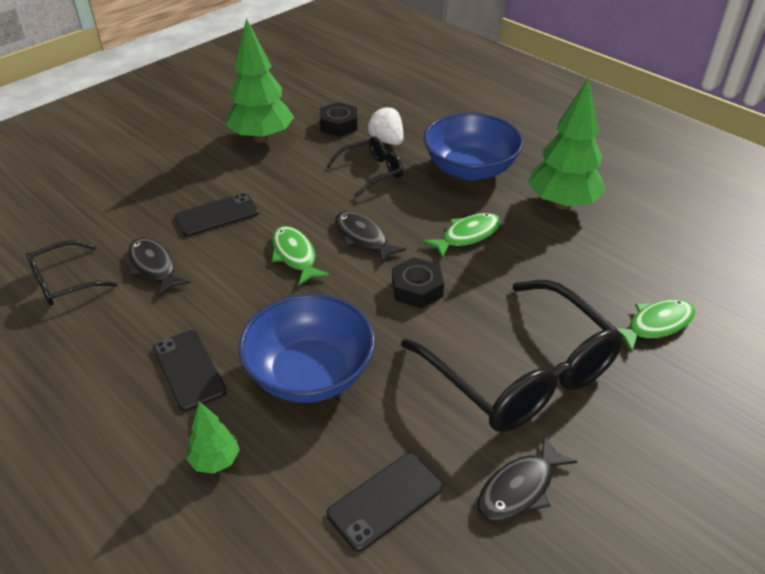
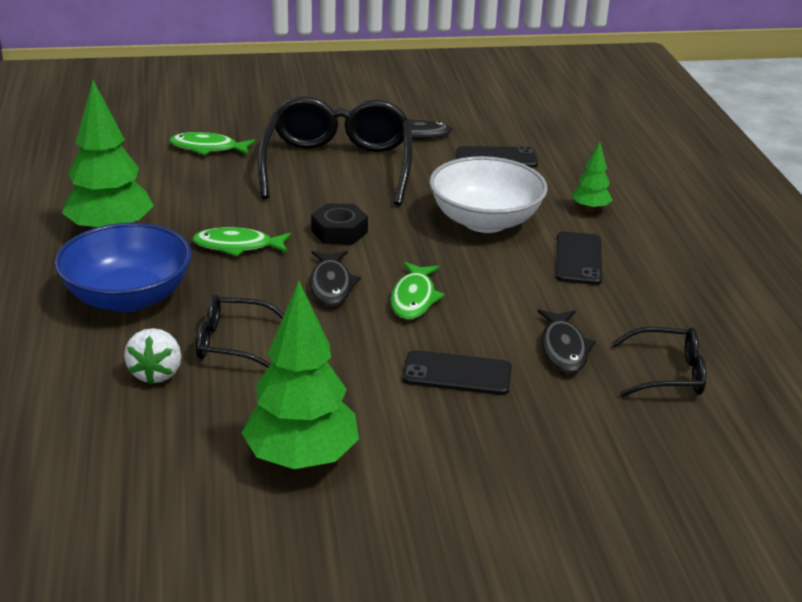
camera: 145 degrees left, 10 degrees down
(310, 373) = (485, 221): blue bowl -> white bowl
(339, 125) = (177, 428): black nut -> none

